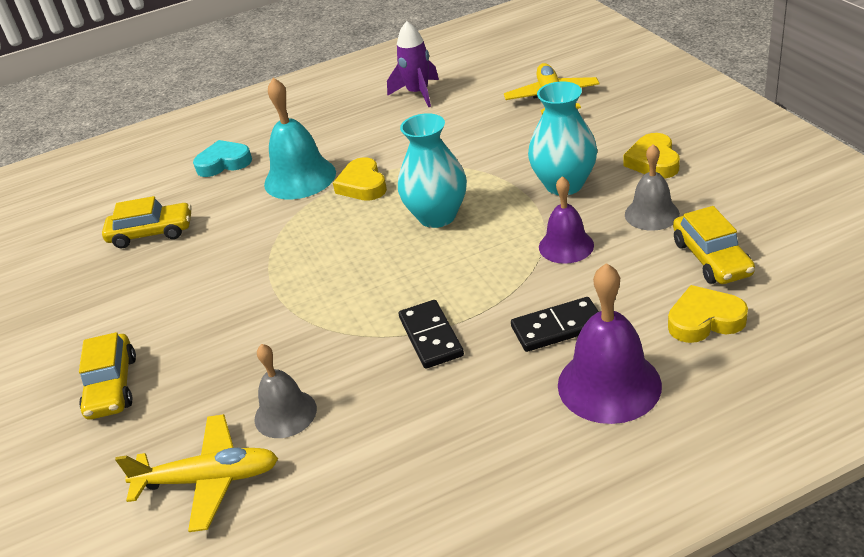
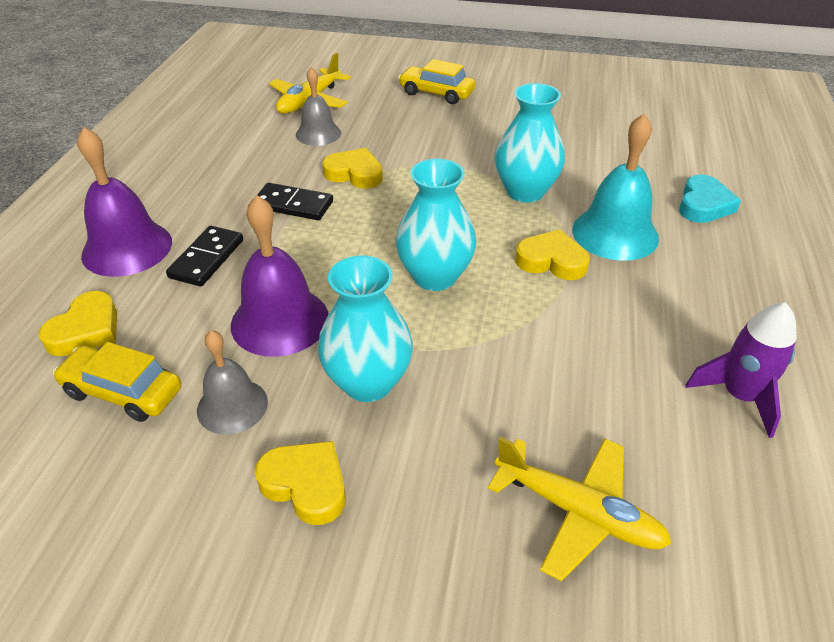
camera: 120 degrees right, 5 degrees up
(151, 233) = (612, 143): yellow car -> none
(279, 235) = (525, 192): none -> turquoise vase
(341, 336) = (354, 174): none -> yellow heart
(566, 246) = (280, 321): purple bell -> purple bell, size x1.57

